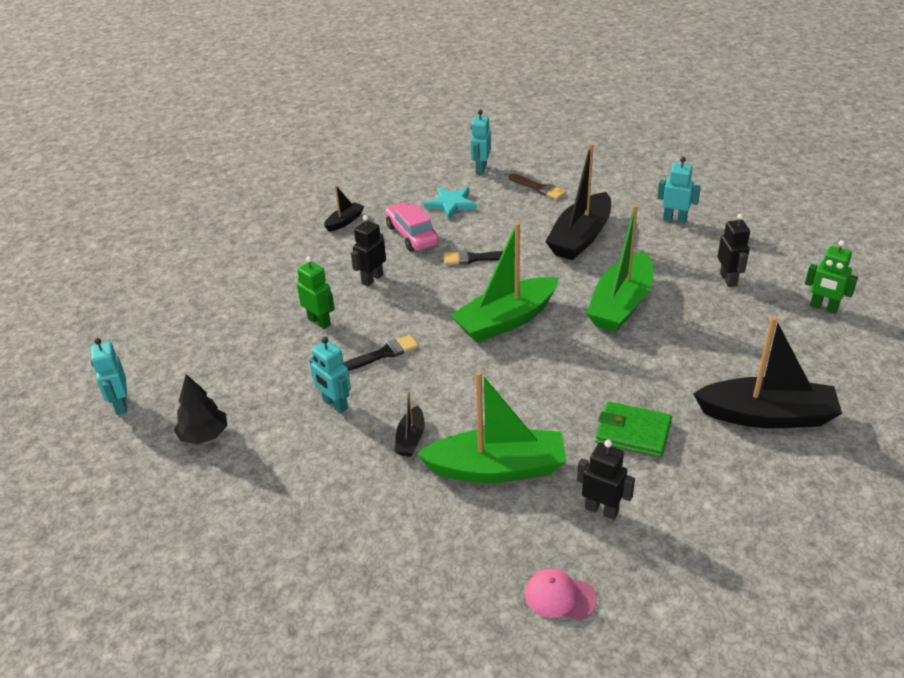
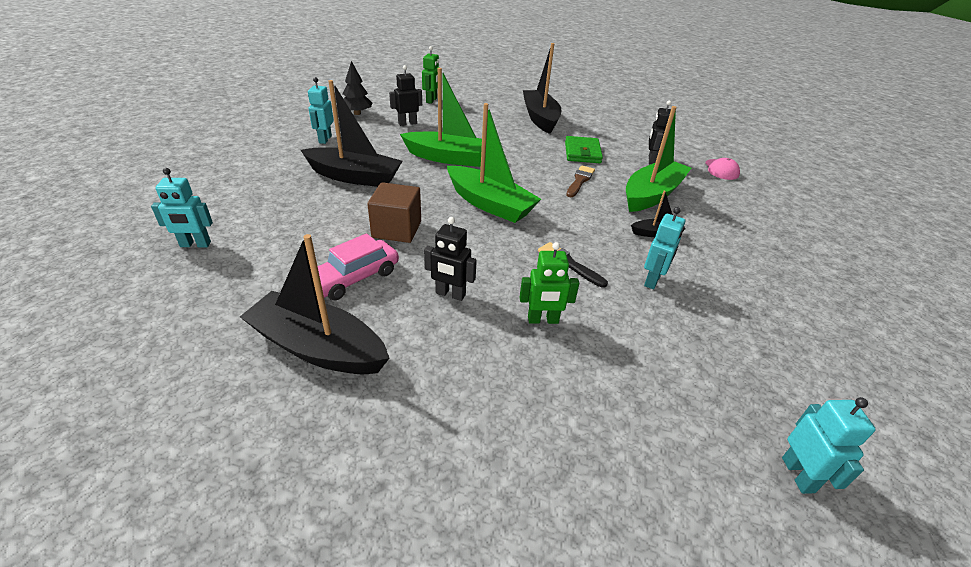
camera: 110 degrees left, 0 degrees up
(120, 405) = (798, 475): turquoise robot -> turquoise robot turned 60 degrees counterclockwise
(204, 435) = (763, 364): black tree -> black tree (357, 113)
(319, 321) = (543, 320): green robot -> green robot turned 120 degrees counterclockwise
(344, 221) = (318, 348): black boat -> black boat, size x2.13
(451, 204) = (282, 257): turquoise star -> none
(474, 258) = (397, 229): black brush -> brown cube
(497, 468) = (652, 195): green boat -> green boat turned 60 degrees clockwise
(539, 188) = (255, 202): brown brush -> brown brush (580, 180)

